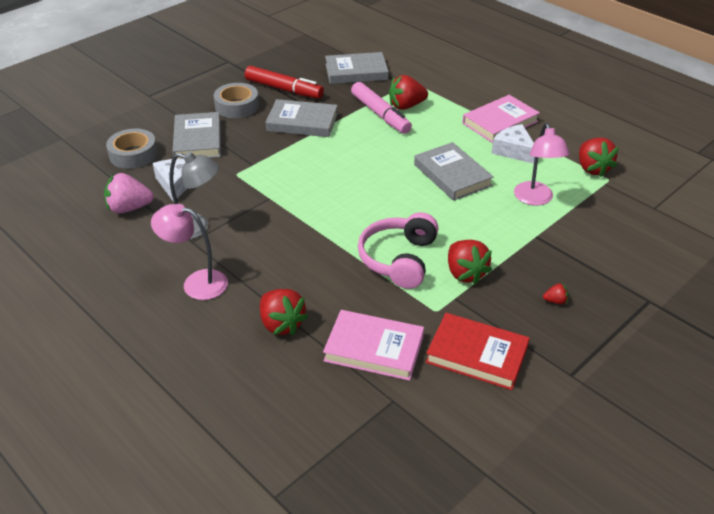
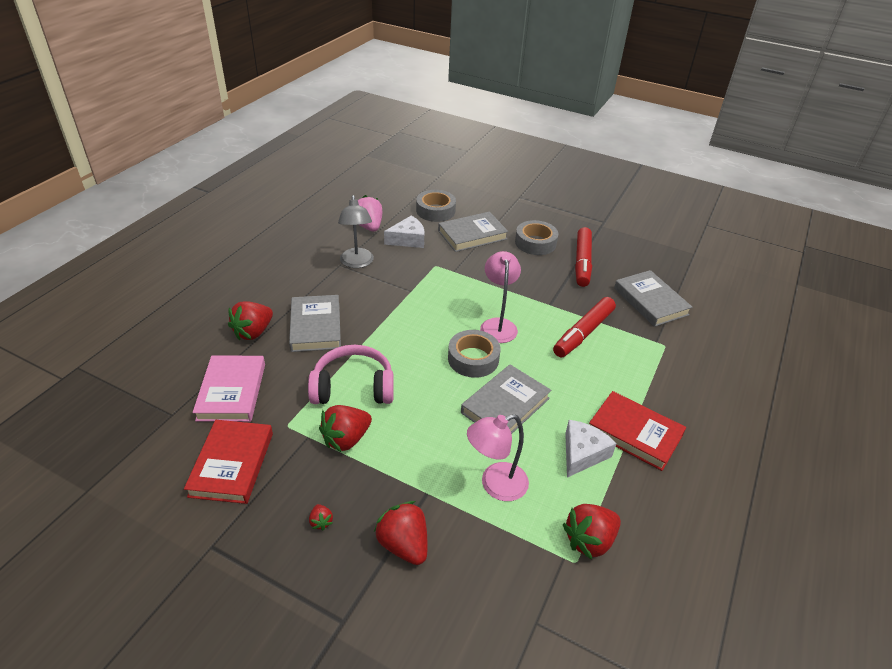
camera: 70 degrees right, 0 degrees up
(196, 283) = (292, 278): pink lamp -> pink lamp (498, 325)
(302, 122) = (535, 285): grey book -> grey book (315, 326)
(380, 114) = (583, 333): pink marker -> red marker
(388, 180) = (473, 359): none -> grey tape
(406, 106) = (613, 349): red strawberry -> red strawberry (404, 544)
(500, 122) = (634, 433): pink book -> red book

